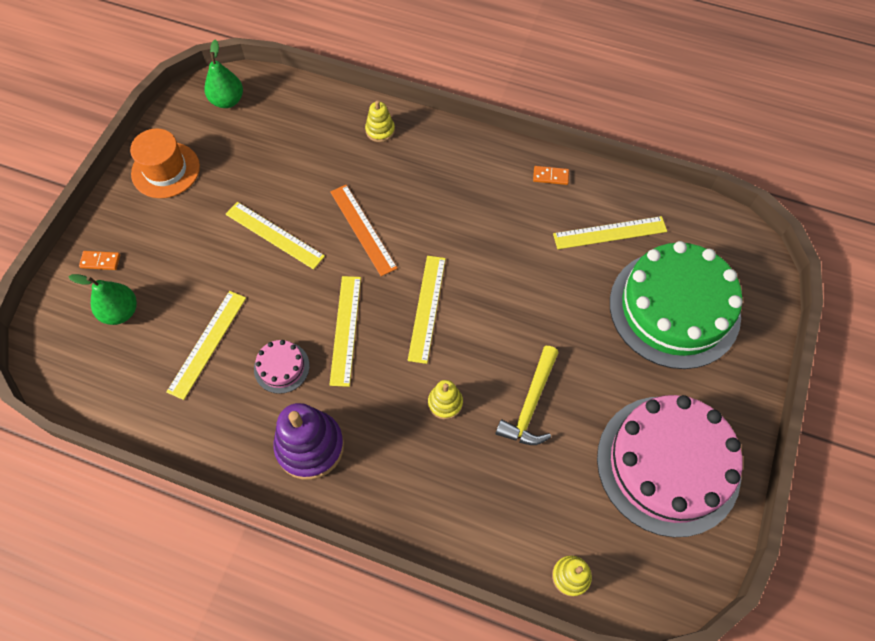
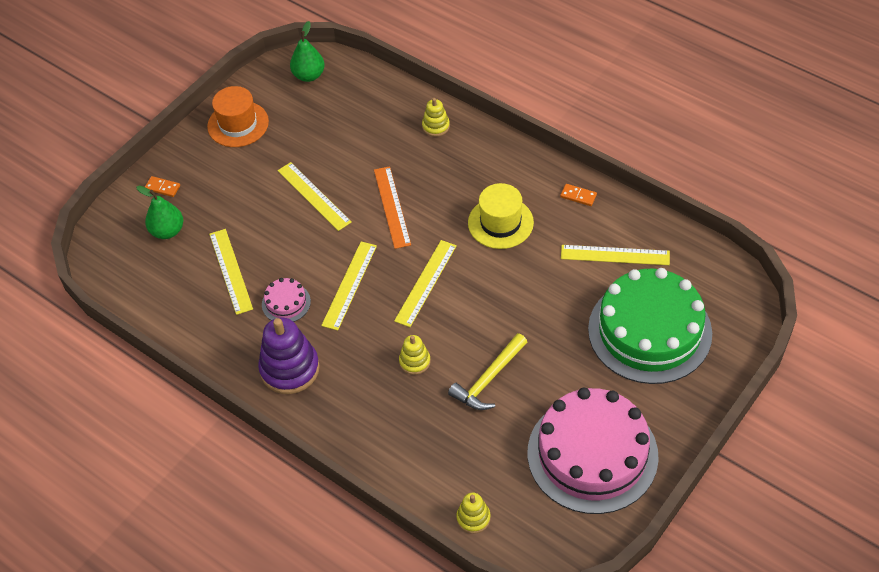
camera: 20 degrees right, 10 degrees down
(207, 343) = (230, 271): yellow ruler -> yellow ruler turned 60 degrees counterclockwise
(482, 222) = (500, 223): none -> yellow hat

